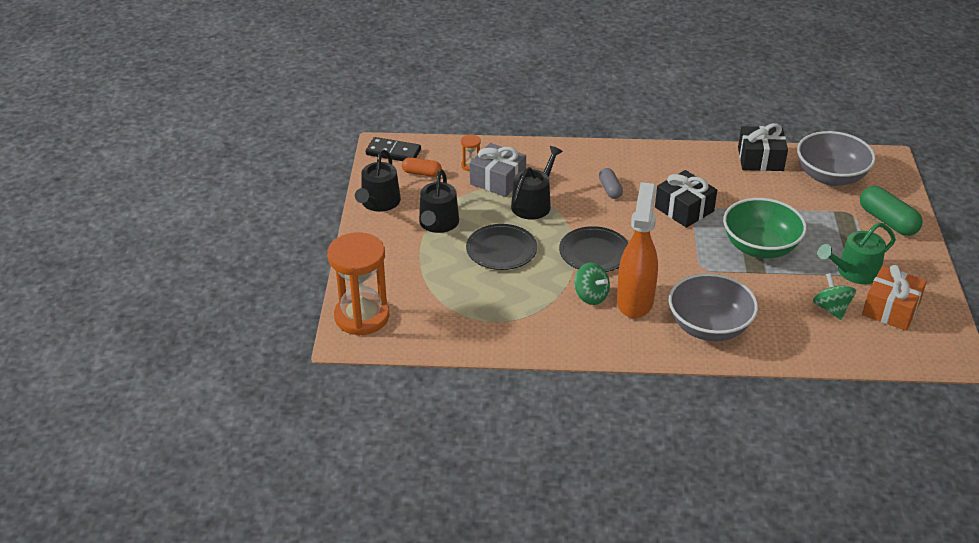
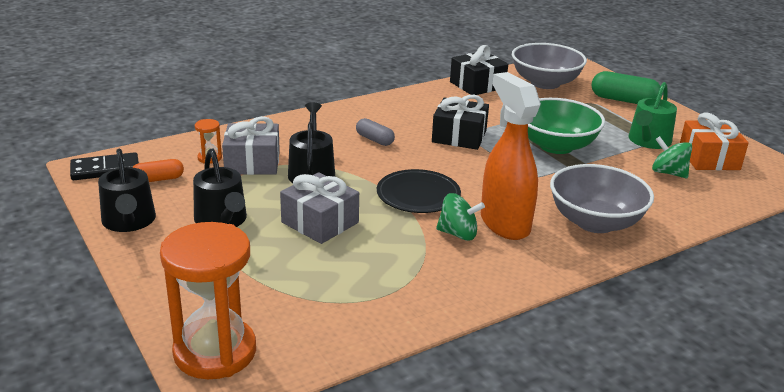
camera: 35 degrees left, 10 degrees down
(501, 250) = (320, 222): black plate -> grey gift

